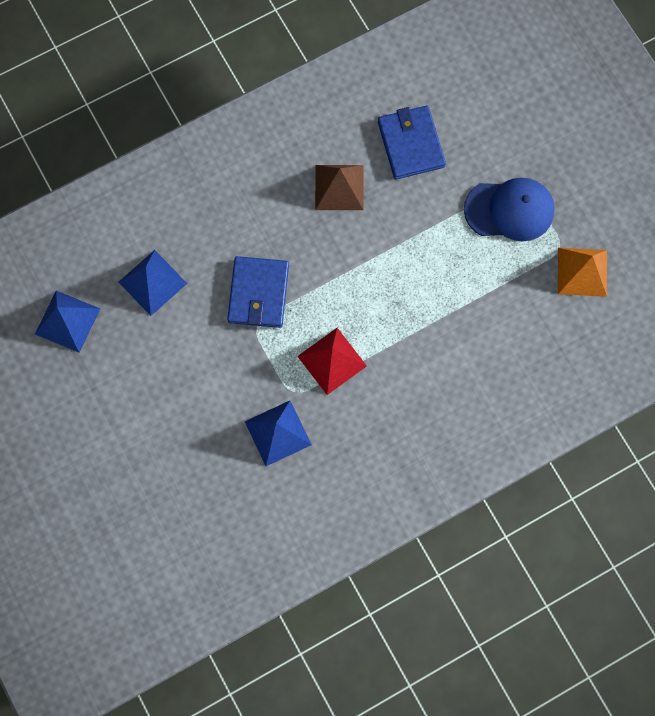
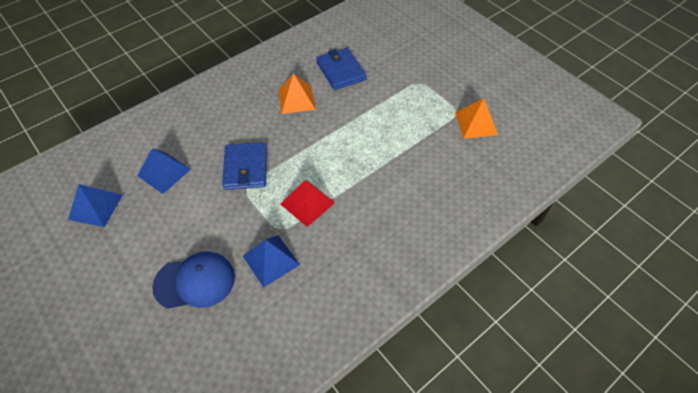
camera: 10 degrees left, 20 degrees down
(339, 187) = (296, 99): brown pyramid -> orange pyramid
(509, 210) = (416, 96): blue cap -> blue cap (195, 281)

